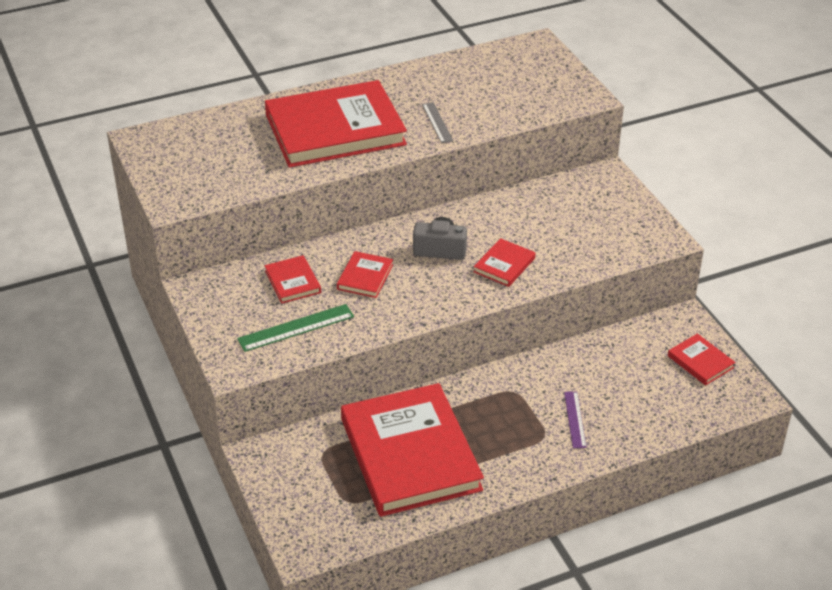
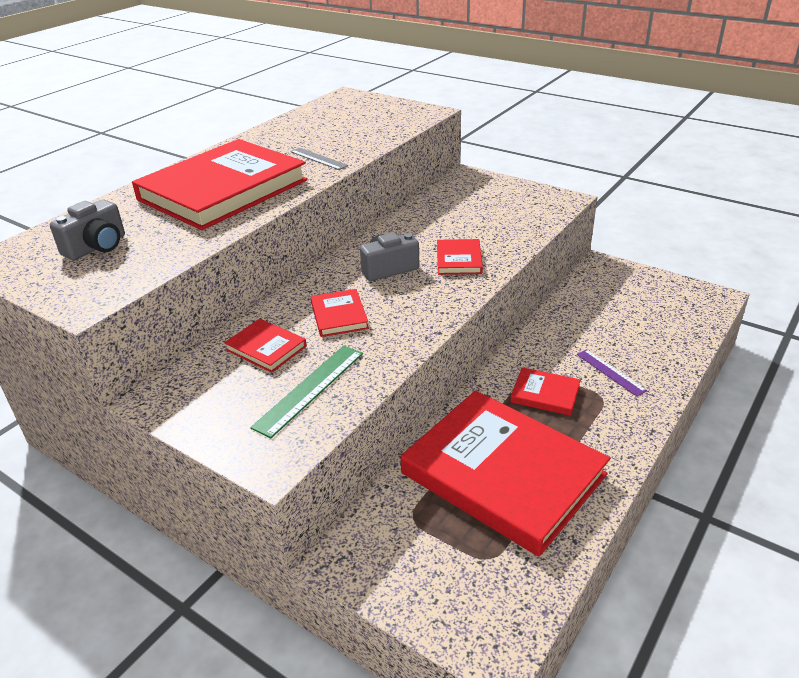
camera: 30 degrees left, 5 degrees down
(209, 154) = (97, 247): none -> grey camera
(700, 362) = (648, 288): red book -> red book (545, 394)

